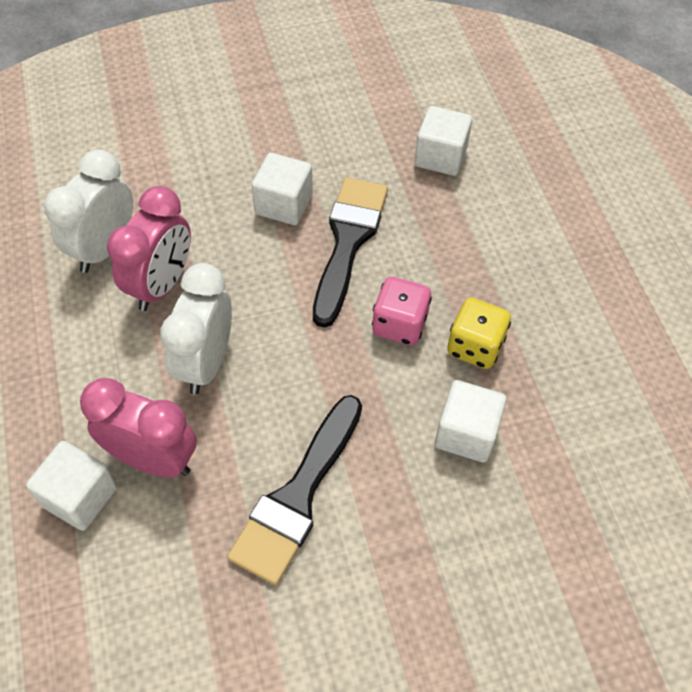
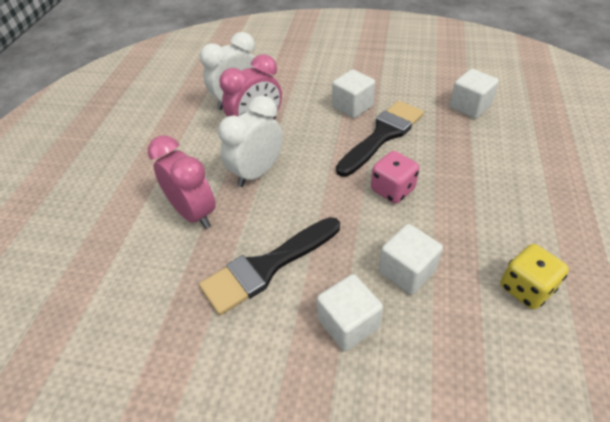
camera: 30 degrees right, 10 degrees down
(80, 496) = (141, 218): white cube -> white cube (348, 323)
(475, 347) = (440, 219): yellow dice -> yellow dice (526, 288)

